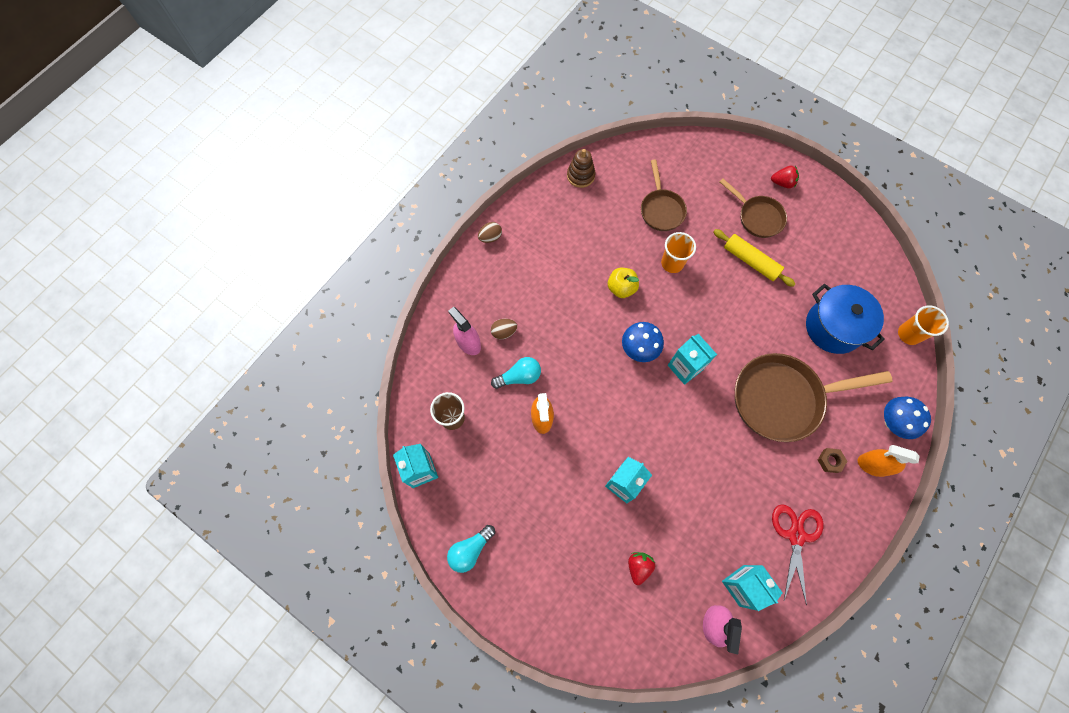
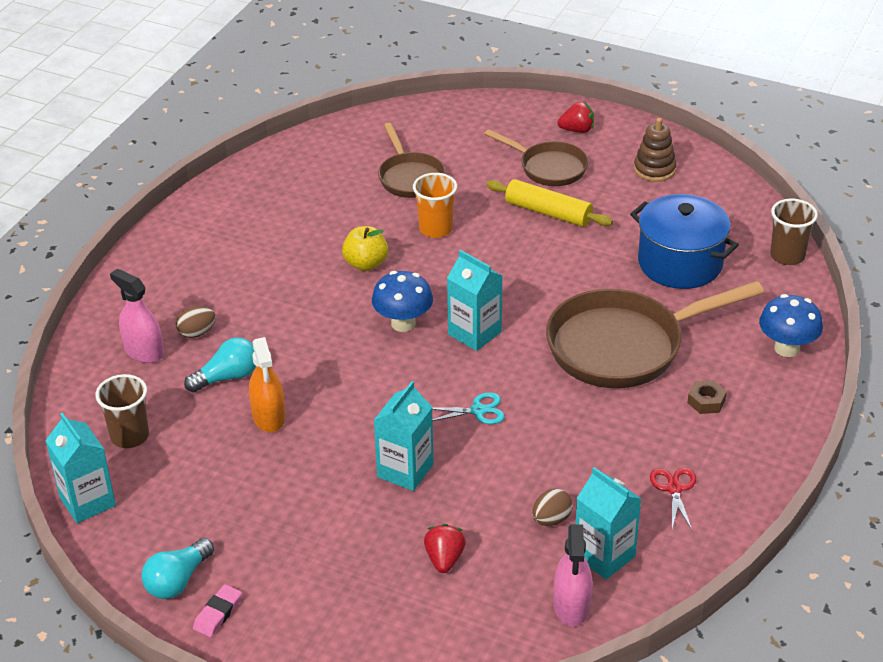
camera: 10 degrees left, 30 degrees down
(490, 237) = (162, 237): brown egg -> brown egg (551, 519)
(492, 583) = (218, 613): none -> pink eraser
(580, 176) = (287, 158): brown stacking toy -> brown stacking toy (654, 169)
(678, 439) = (478, 411): none -> turquoise scissors
(796, 535) = (674, 488): red scissors -> red scissors, size x0.60
(873, 465) = (769, 397): orange spray bottle -> none
(909, 334) = (787, 256): orange cup -> brown cup

